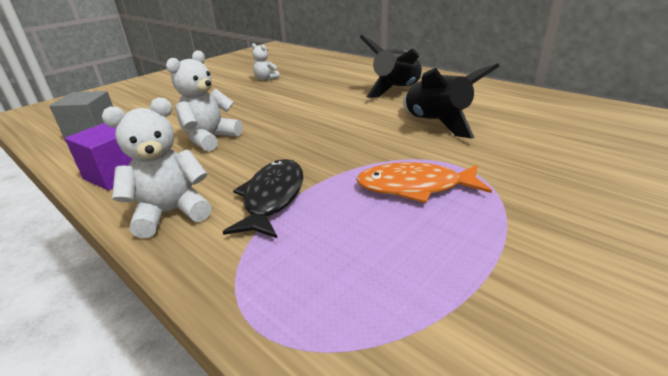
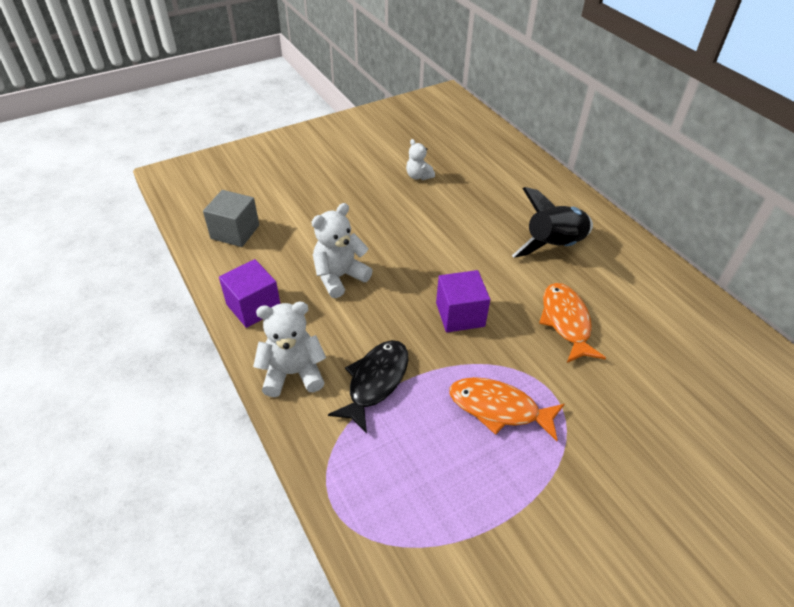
camera: 15 degrees right, 15 degrees up
(339, 138) = (460, 315): none -> purple cube
(436, 123) = (566, 322): black rocket -> orange fish

